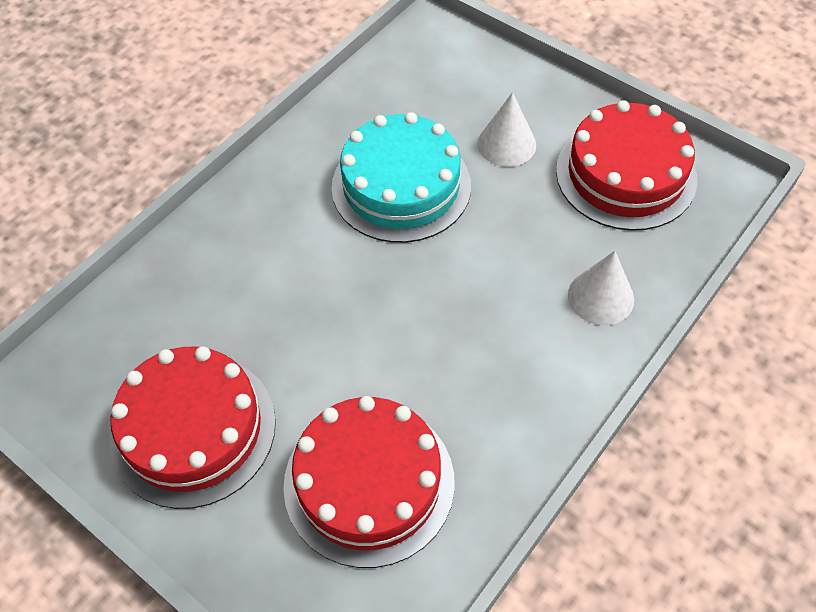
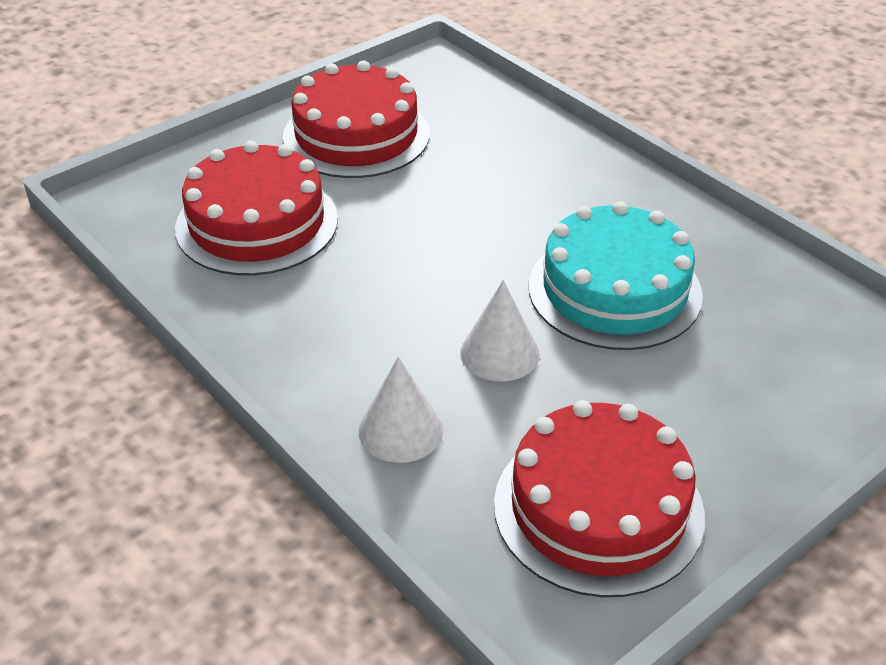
camera: 100 degrees right, 15 degrees down
(506, 144) = (673, 395): white cone -> white cone (499, 353)

